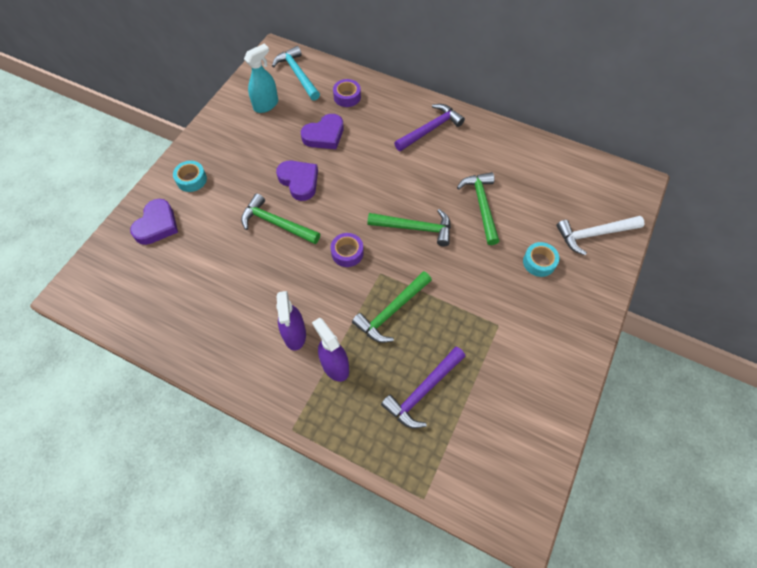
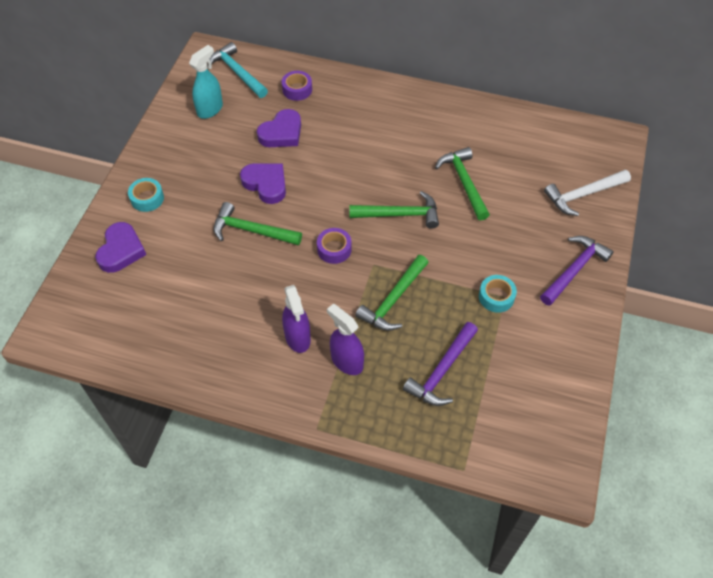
camera: 10 degrees left, 5 degrees down
(430, 129) = (394, 112): purple hammer -> purple hammer (574, 270)
(539, 262) = (533, 230): turquoise tape -> turquoise tape (496, 297)

